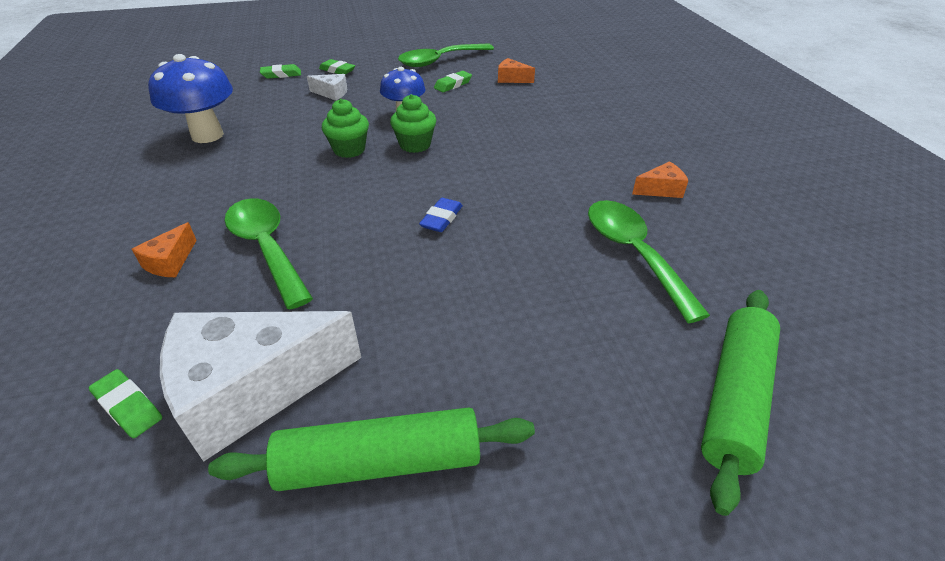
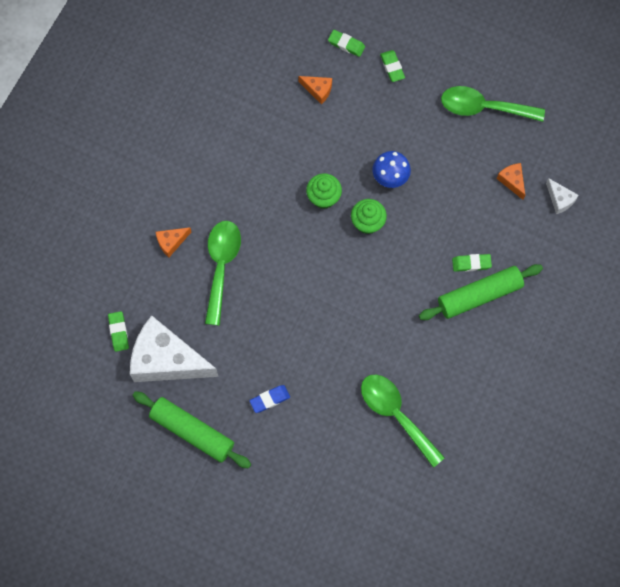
camera: 40 degrees right, 30 degrees up
(207, 135) = (248, 111): blue mushroom -> none
(332, 93) = (363, 106): white cheese -> white cheese (560, 199)
(441, 218) = (324, 310): blue eraser -> blue eraser (269, 399)
(453, 85) = (460, 157): green eraser -> green eraser (471, 264)
(633, 253) = (395, 414): green spoon -> green spoon turned 60 degrees counterclockwise
(661, 189) = (469, 382): orange cheese -> orange cheese (318, 90)
(735, 398) = (345, 516): green rolling pin -> green rolling pin (479, 295)

